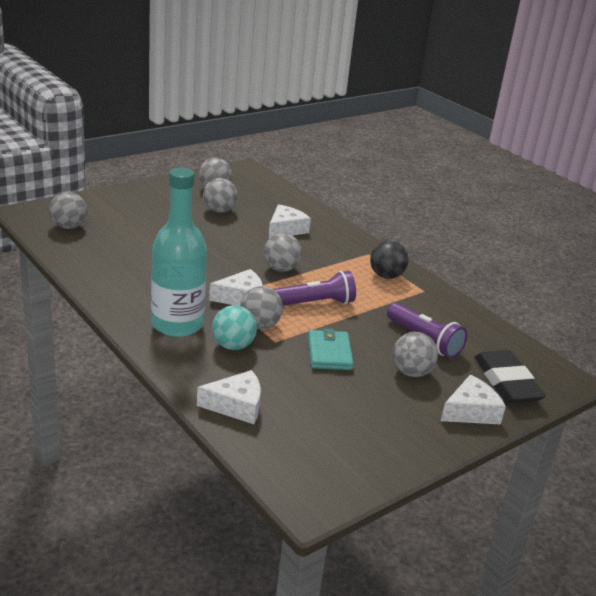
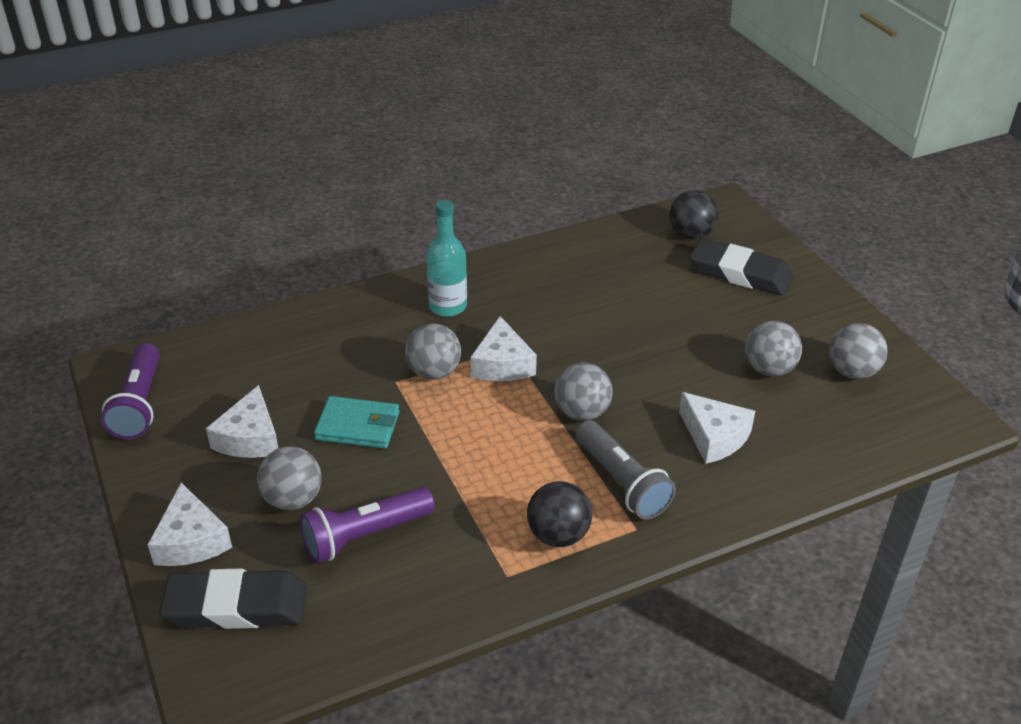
camera: 105 degrees right, 10 degrees up
(69, 226) = (691, 234): grey ball -> black ball
(118, 213) = (740, 273): none -> black eraser
(177, 324) = (448, 306): turquoise bottle -> turquoise bottle, size x0.61
(233, 346) = (393, 345): turquoise ball -> none
(236, 405) = (281, 336): white cheese -> white cheese (250, 438)
(315, 303) = (481, 433): purple flashlight -> purple flashlight (139, 404)
(335, 257) = (621, 482): none -> grey flashlight

